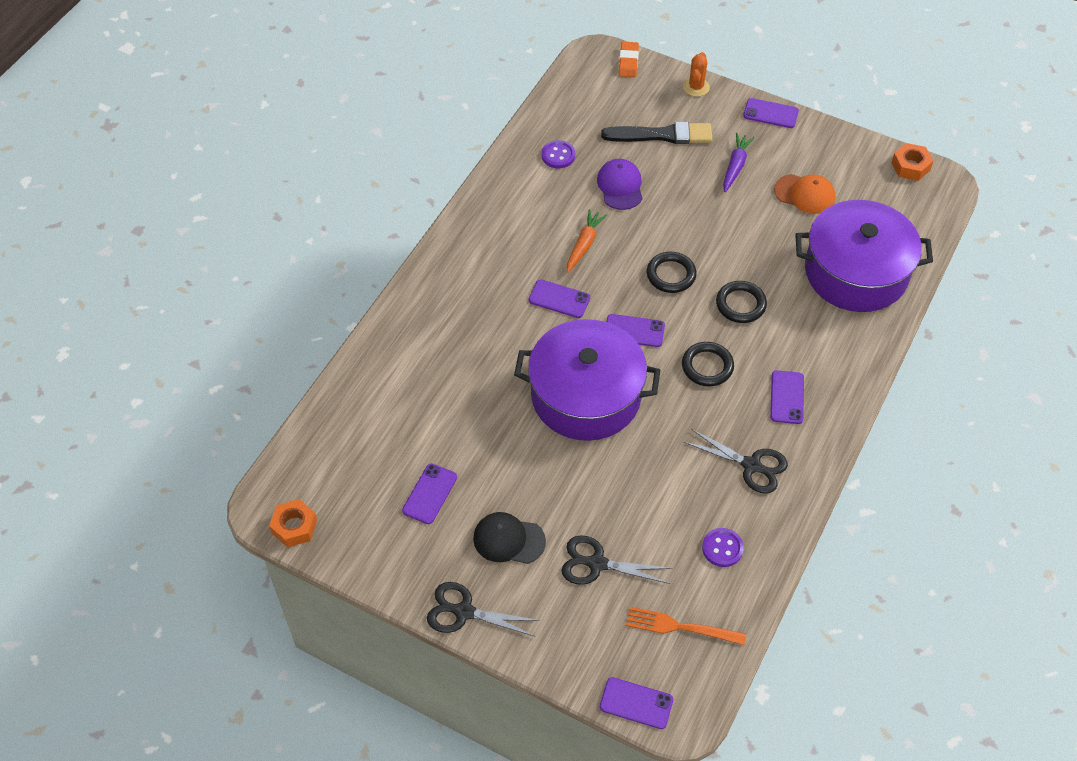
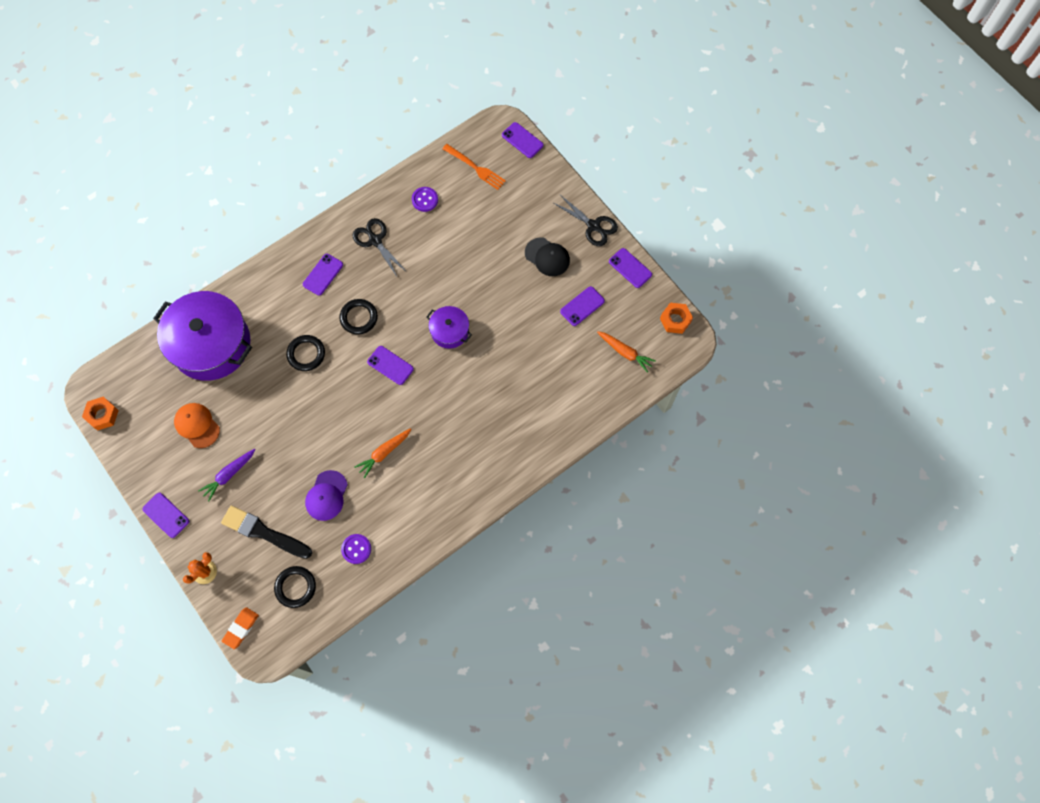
camera: 155 degrees left, 15 degrees up
(347, 459) = (625, 352): none -> orange carrot
(559, 299) = (427, 414): purple phone -> purple phone (630, 268)
(586, 396) = (450, 331): purple pot -> purple pot, size x0.48
(596, 563) = (503, 221): black scissors -> none
(671, 275) = (338, 399): black ring -> black ring (295, 587)

